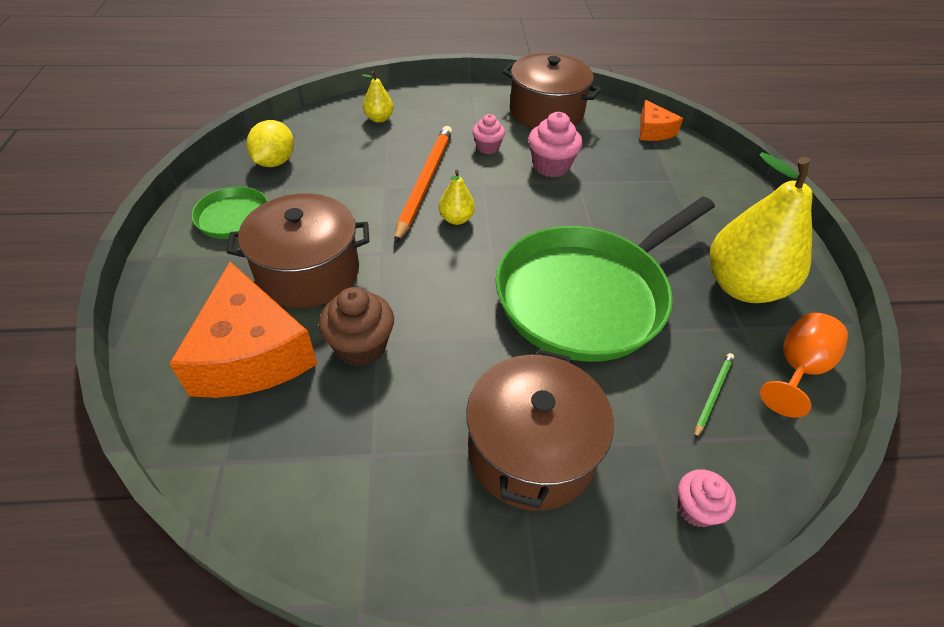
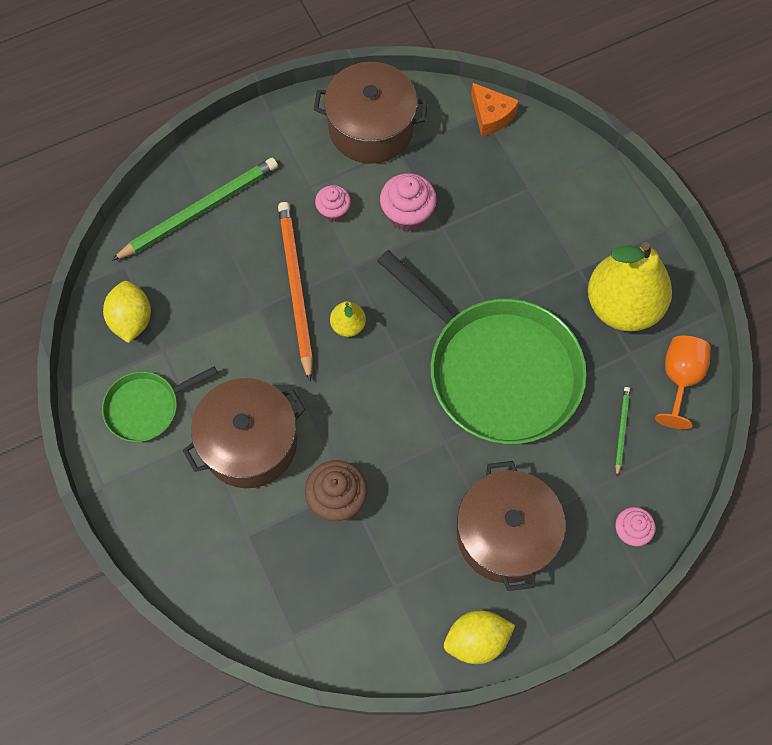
camera: 20 degrees left, 20 degrees up
(251, 354) = (254, 543): orange cheese -> none
(379, 119) = (200, 210): yellow pear -> green pencil
(438, 562) = (476, 640): none -> yellow lemon
(587, 296) = (497, 370): green pan -> green pan turned 75 degrees counterclockwise

